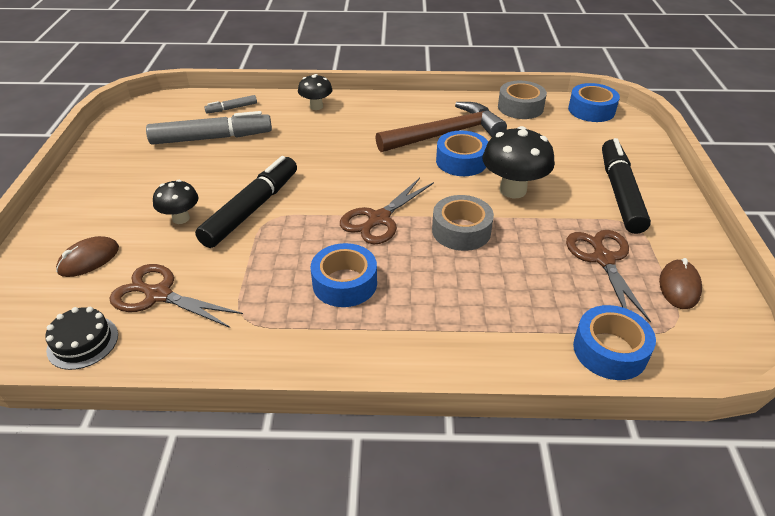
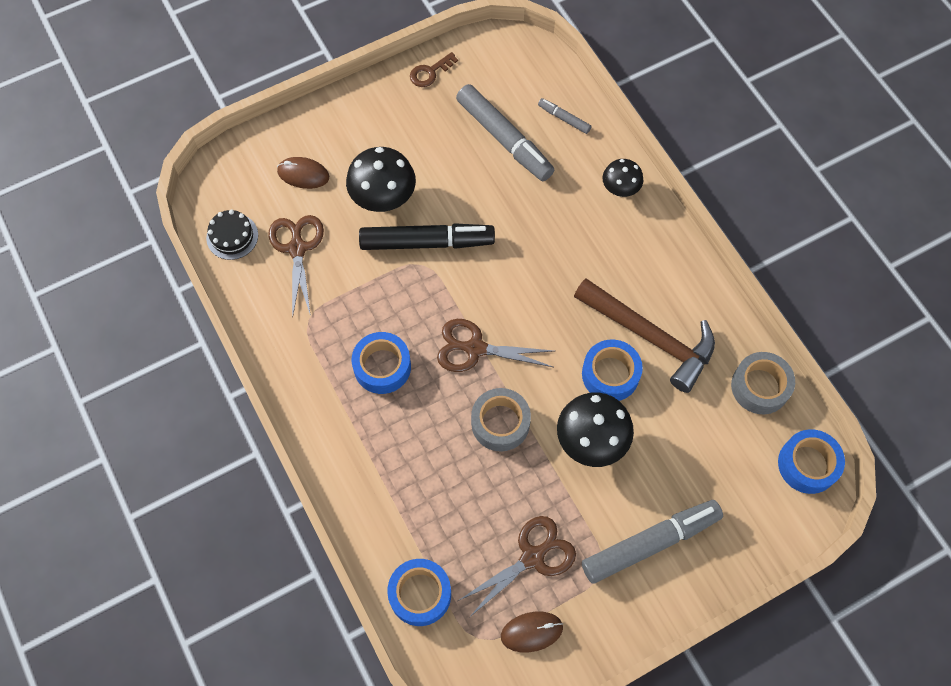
camera: 60 degrees right, 25 degrees up
(104, 151) = (430, 72): none -> brown key
(181, 218) = (383, 199): black mushroom -> black mushroom, size x1.68
(620, 193) = (650, 543): black marker -> grey marker

